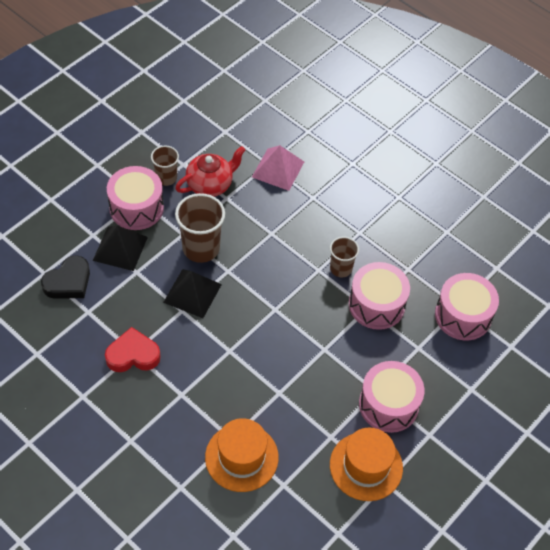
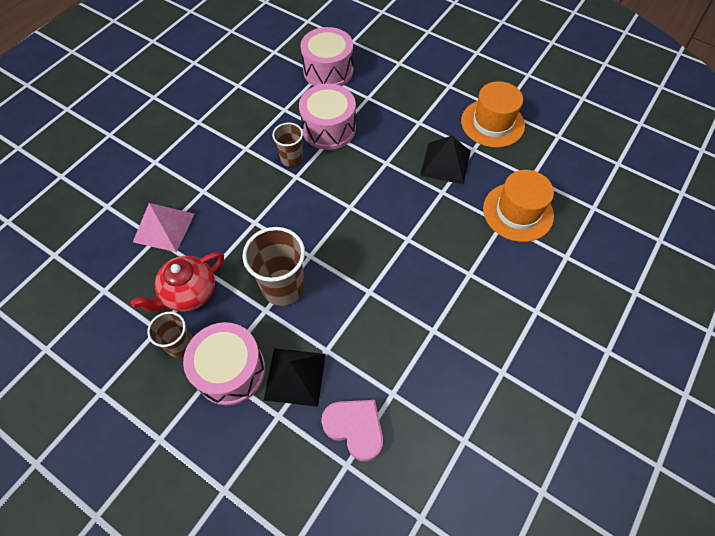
camera: 95 degrees left, 5 degrees up
(68, 282) = (355, 428): black heart -> pink heart
(133, 355) = (437, 330): red heart -> none
(192, 293) = (345, 285): black pyramid -> black pyramid (445, 163)
(210, 184) = (189, 293): red teapot -> red teapot turned 90 degrees counterclockwise
(388, 405) = (430, 113): pink drum -> none

